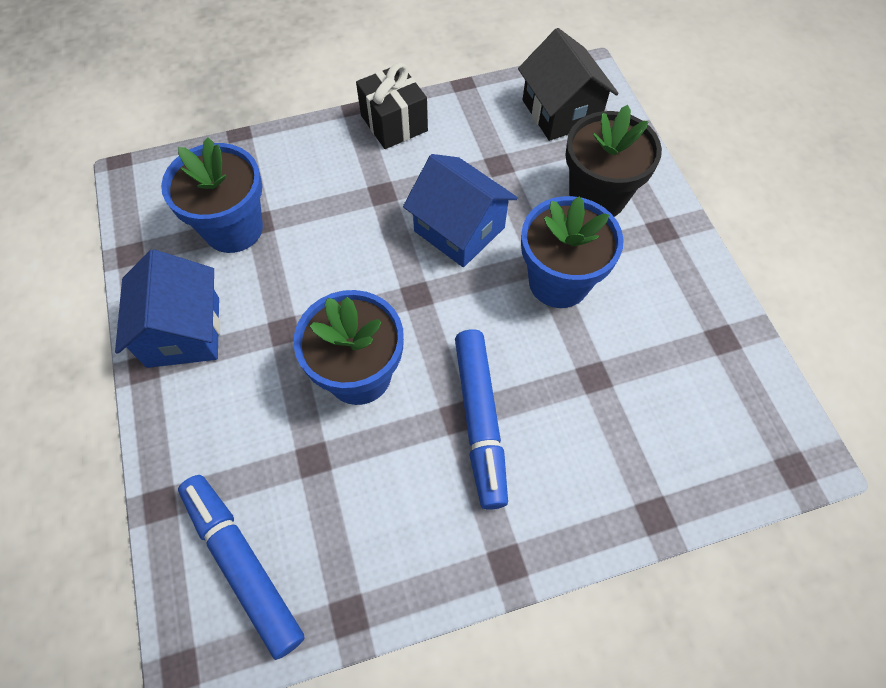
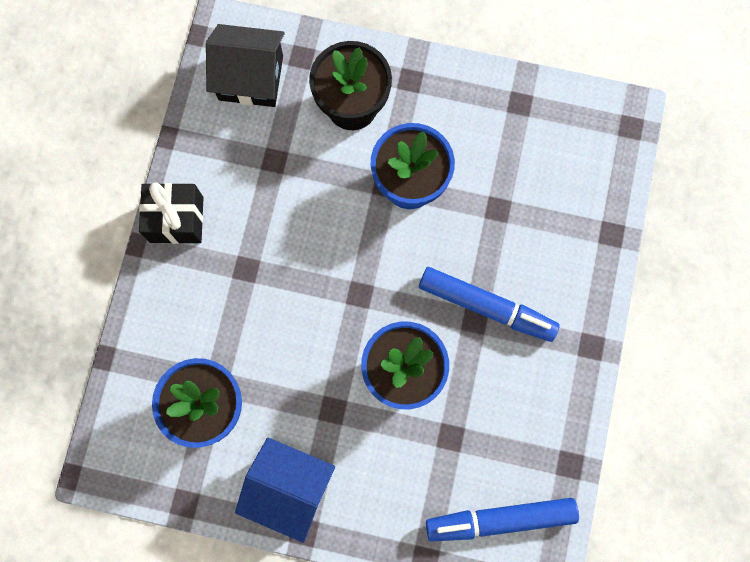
camera: 60 degrees left, 15 degrees up
(459, 229) = (319, 229): blue house -> none

